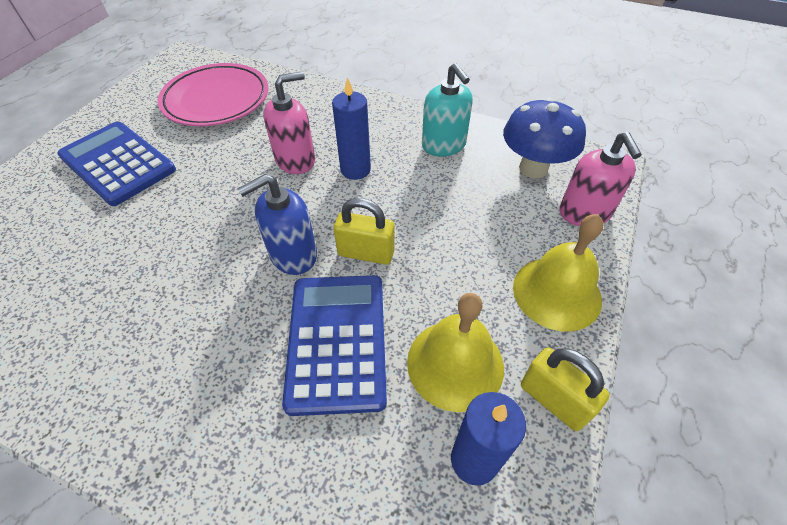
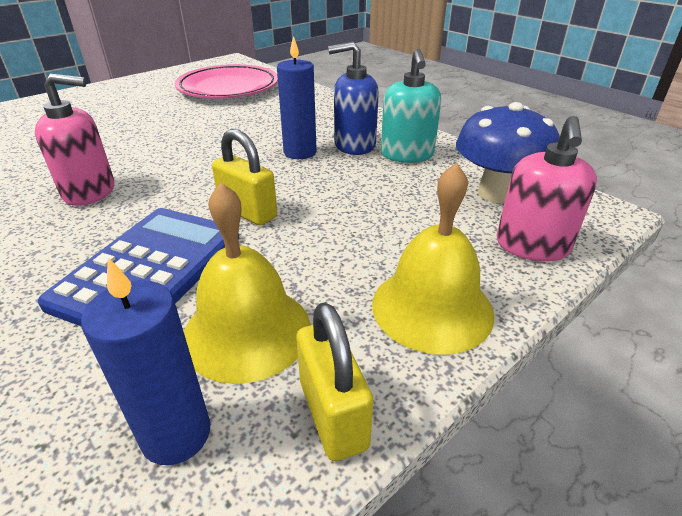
camera: 25 degrees right, 15 degrees down
(117, 163) = (114, 108): blue calculator -> none
(293, 255) = (181, 195): blue soap dispenser -> blue soap dispenser (354, 145)
(295, 160) = (252, 135): pink soap dispenser -> pink soap dispenser (90, 191)

